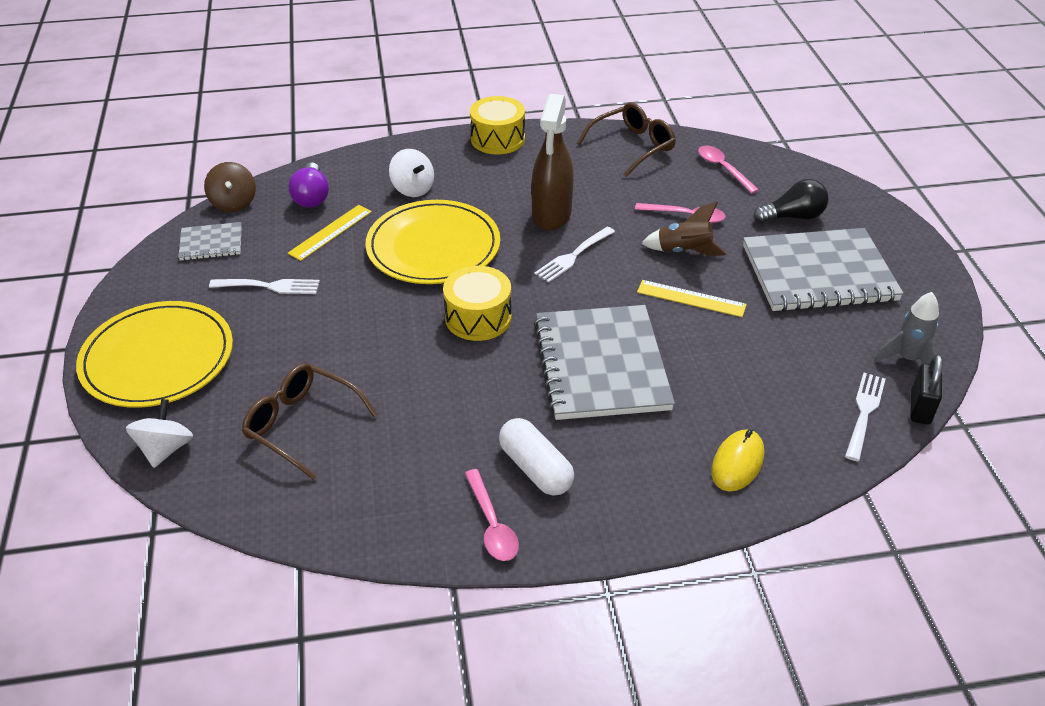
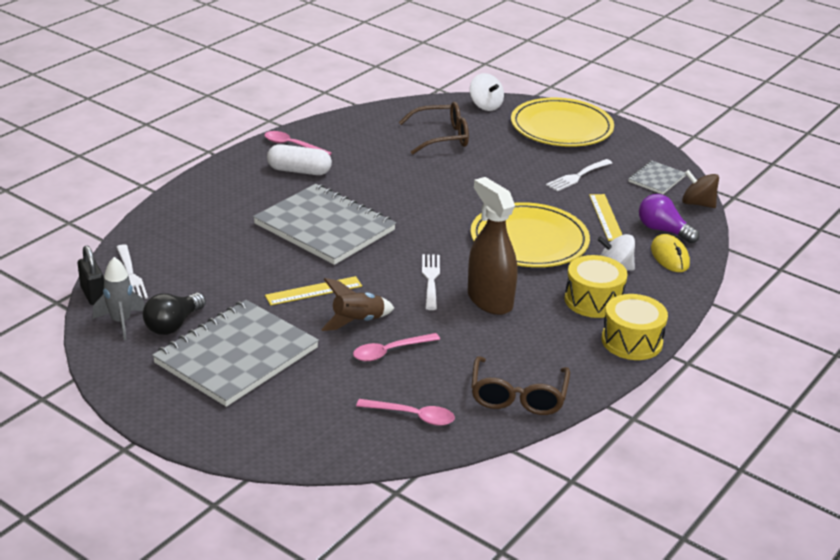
camera: 135 degrees right, 10 degrees down
(478, 318) = (433, 216): yellow drum -> yellow drum (593, 300)
(737, 463) = (190, 218): yellow mouse -> yellow mouse (669, 256)
(793, 217) = (302, 397): black light bulb -> black light bulb (173, 325)

